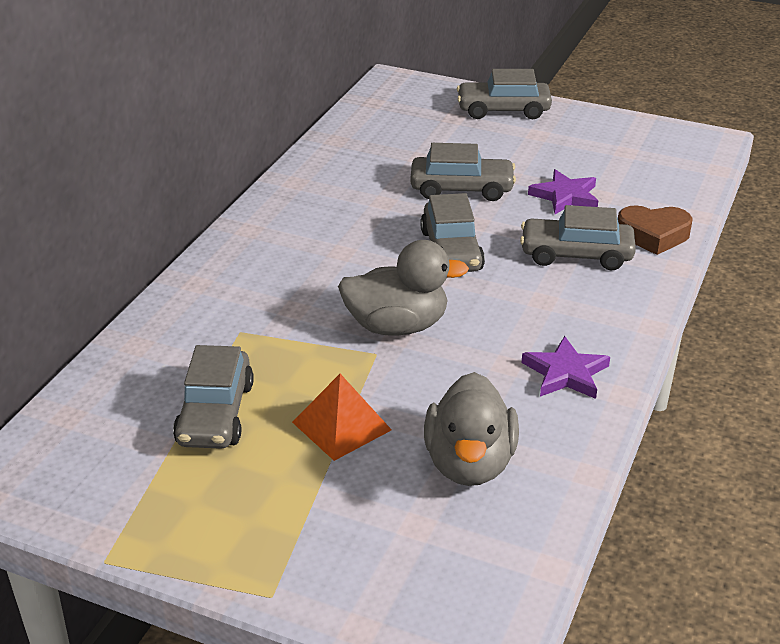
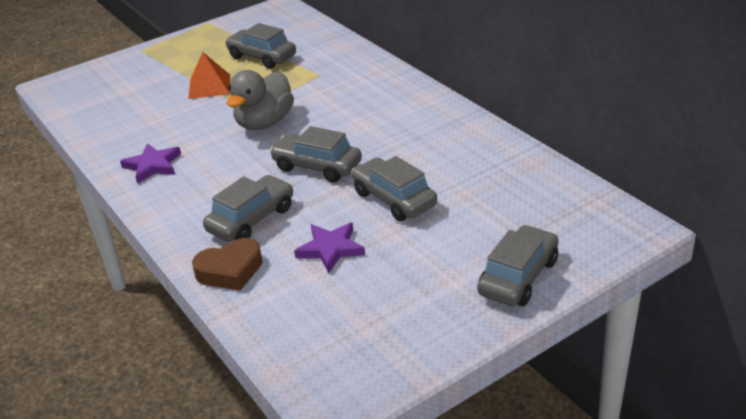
camera: 125 degrees right, 0 degrees up
(461, 189) = (394, 199): grey car -> grey car turned 105 degrees clockwise
(469, 463) = (137, 113): grey duck -> none
(653, 235) = (230, 270): brown heart -> brown heart turned 150 degrees counterclockwise

